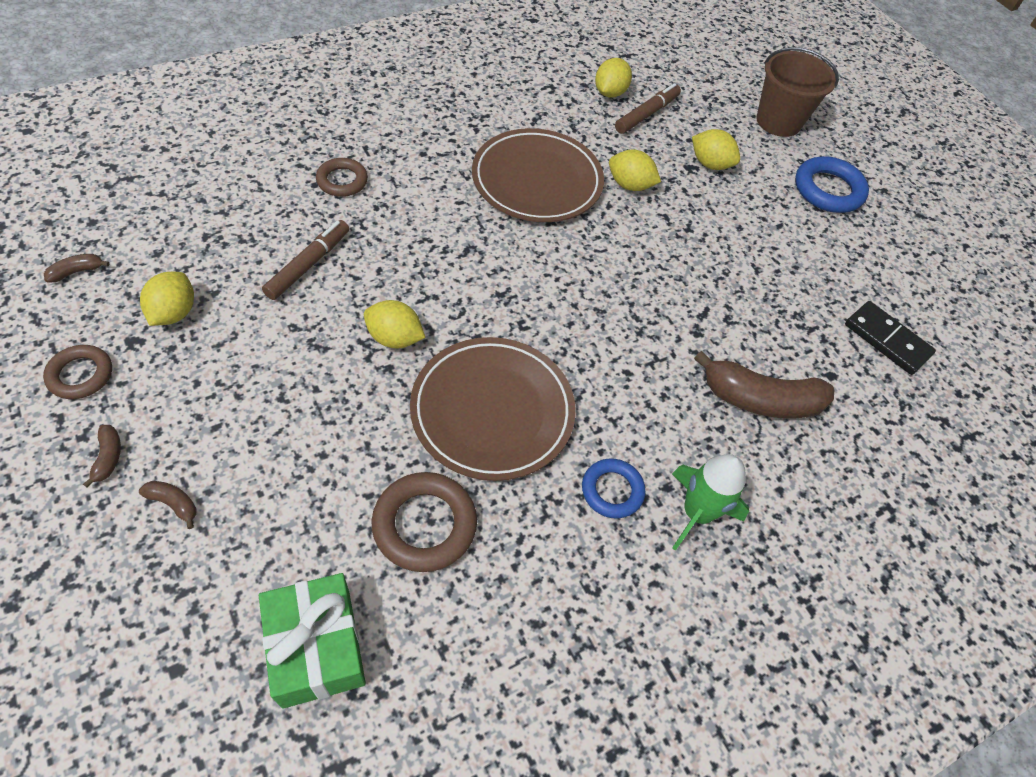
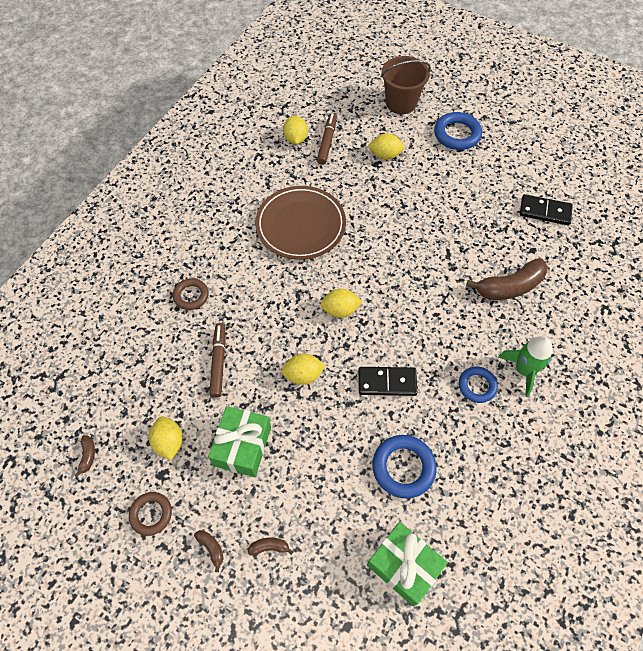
camera: 25 degrees left, 5 degrees up
(76, 272) = (88, 456): brown banana -> brown banana turned 150 degrees clockwise
(250, 370) = (242, 446): none -> green gift
(424, 525) = (403, 467): brown ring -> blue ring
(492, 411) = (387, 382): brown plate -> black domino
(630, 185) = (353, 196): yellow lemon -> yellow lemon (340, 310)

